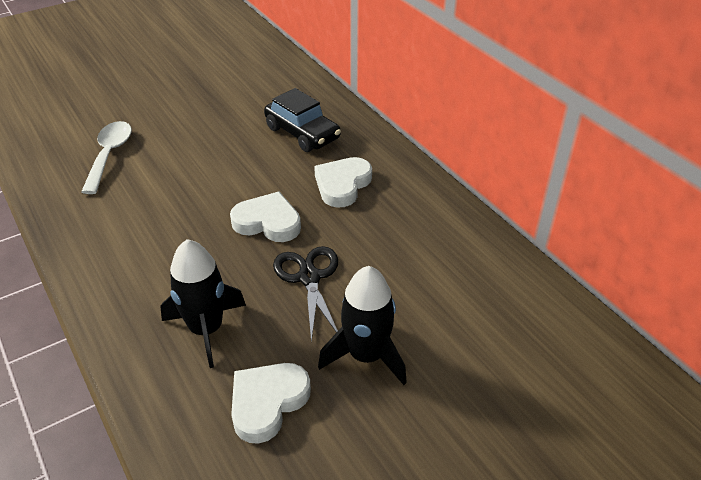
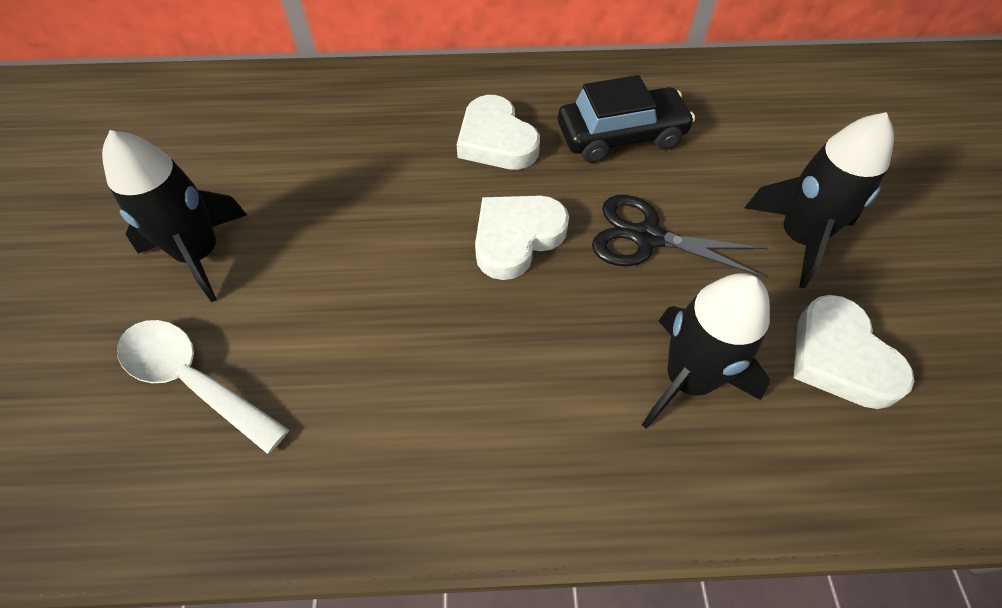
camera: 60 degrees left, 15 degrees up
(181, 122) = (199, 254): none -> black rocket
(302, 133) = (358, 134): black car -> black car (621, 136)

